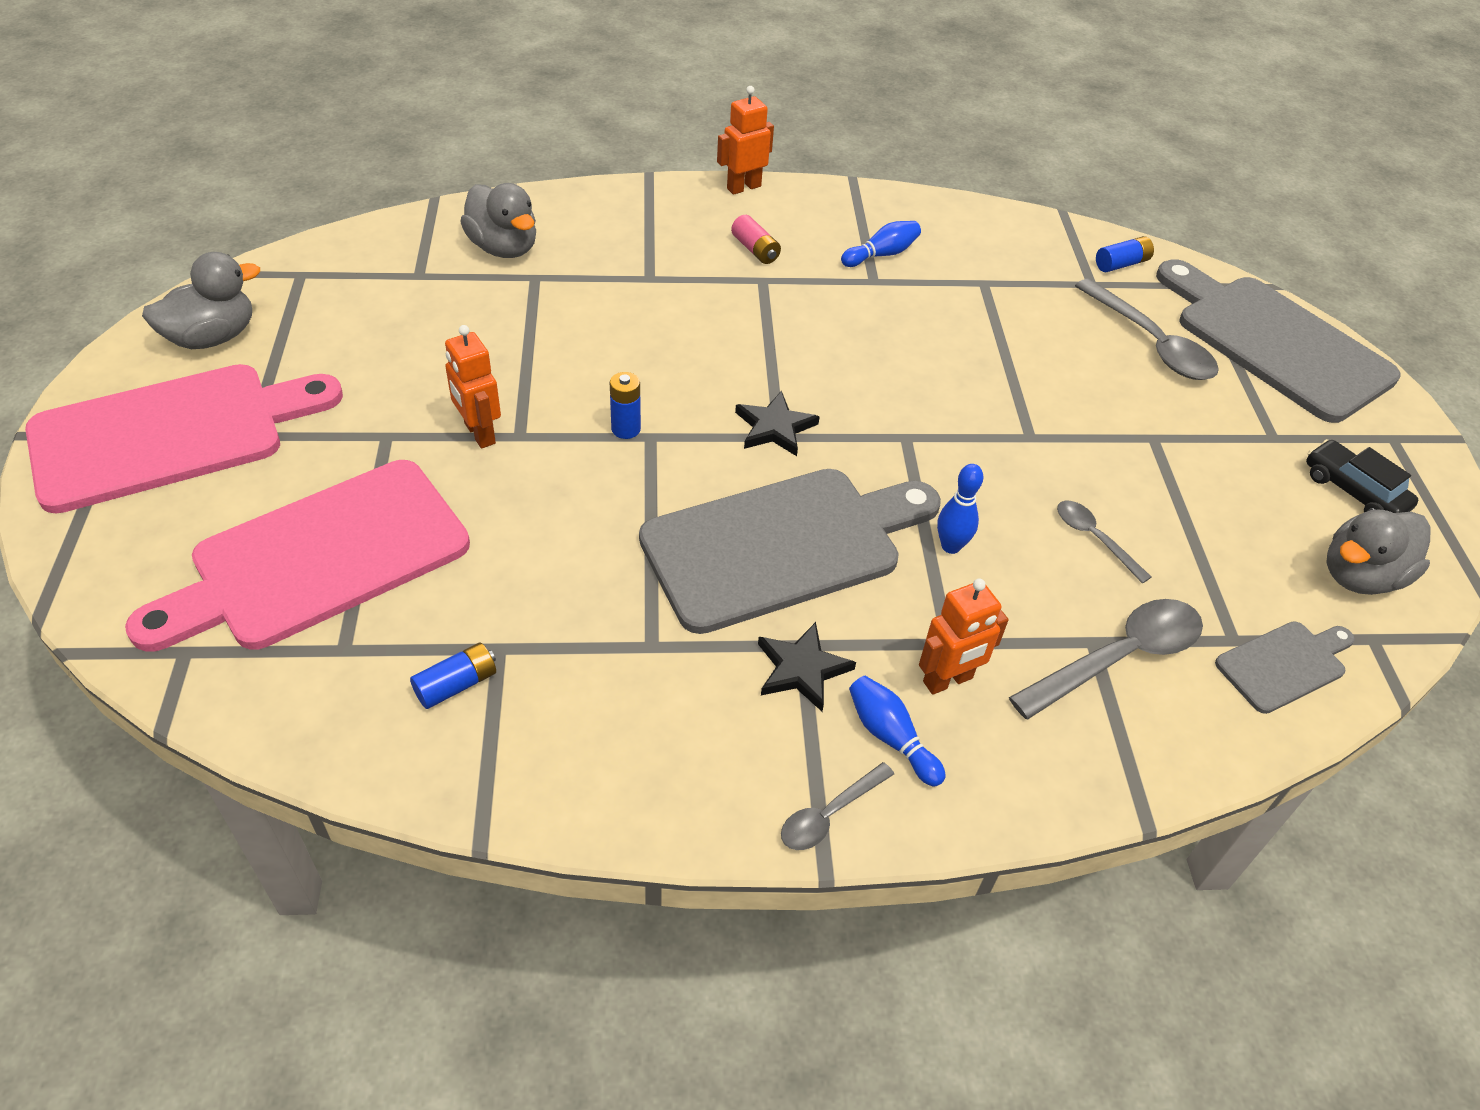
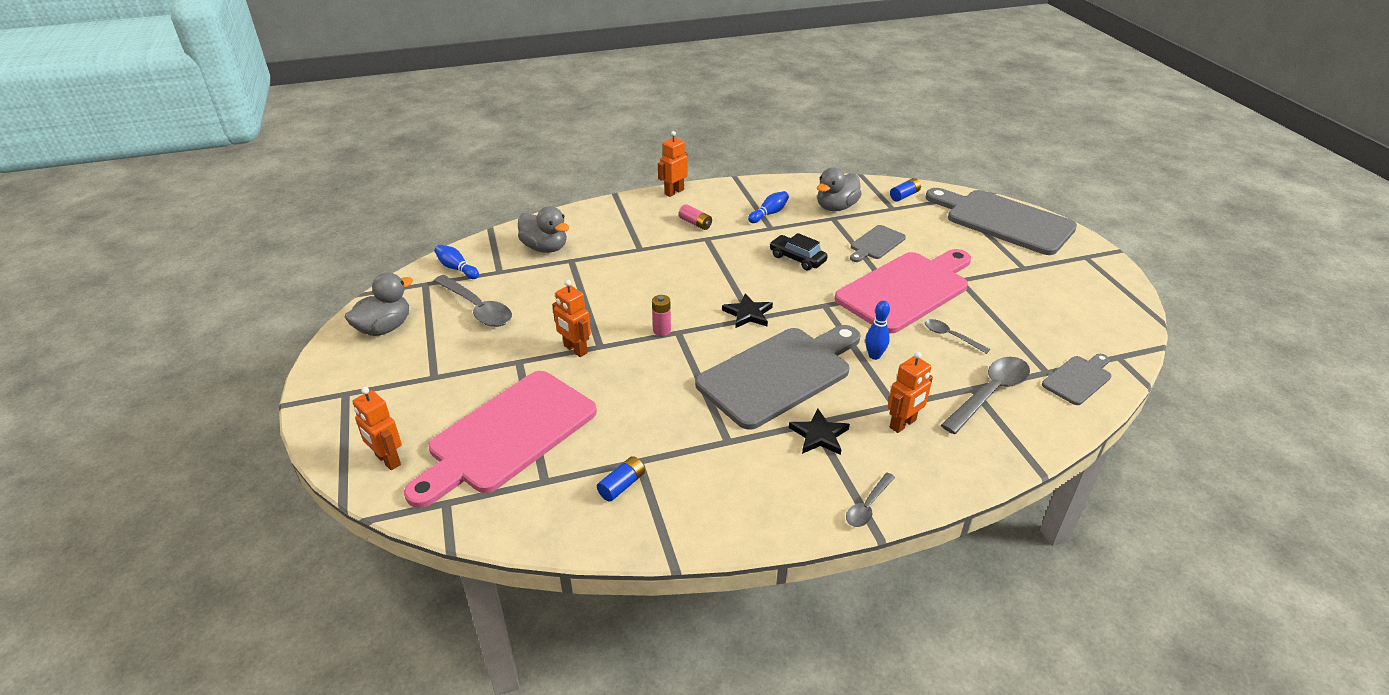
camera: 10 degrees left, 10 degrees down
(129, 560) = (387, 460): none -> orange robot
(171, 435) = (382, 386): pink cutting board -> pink cutting board (906, 290)
(626, 429) = (662, 331): blue battery -> pink battery
(891, 737) = (884, 459): blue bowling pin -> blue bowling pin (457, 268)
(1037, 343) = (876, 244): none -> grey cutting board
(1151, 343) = (938, 233): grey spoon -> grey spoon (477, 308)
(1353, 491) = (1076, 286): black car -> black car (797, 258)
(1360, 576) = (1098, 327): grey duck -> grey duck (836, 207)

